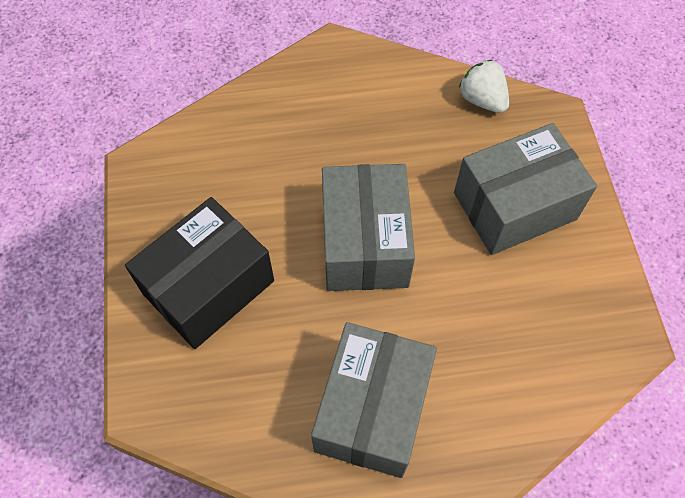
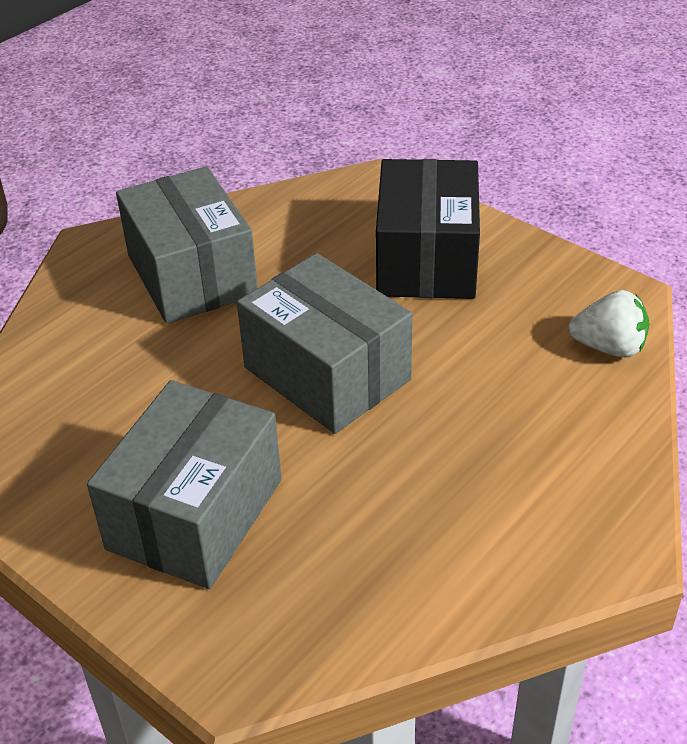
camera: 140 degrees right, 20 degrees down
(482, 100) = (353, 622): white strawberry -> white strawberry (609, 347)

